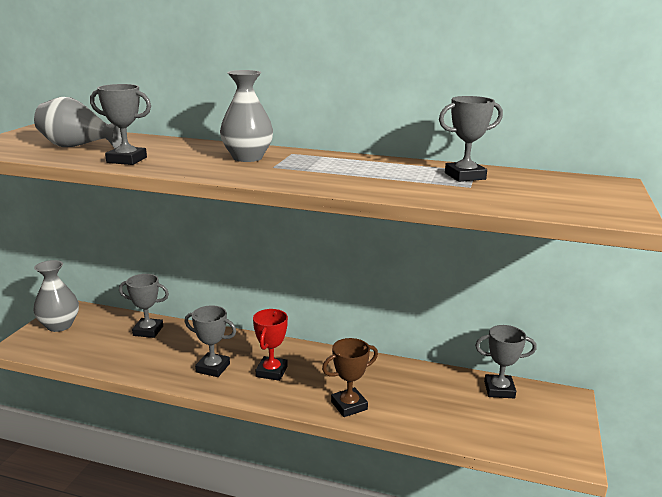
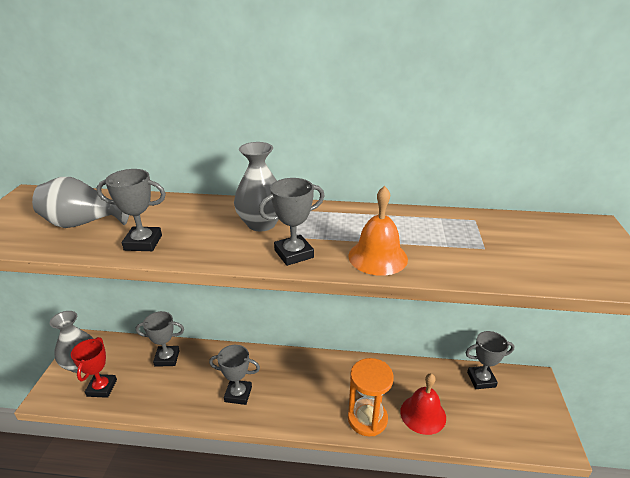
camera: 10 degrees left, 10 degrees up
(271, 371) = (291, 390): red trophy -> red trophy (102, 388)
(349, 405) = (367, 419): brown trophy -> orange hourglass
(351, 183) = (378, 257): none -> orange bell
(416, 410) = (423, 414): none -> red bell
(465, 176) = (471, 231): grey trophy -> grey trophy (294, 254)

